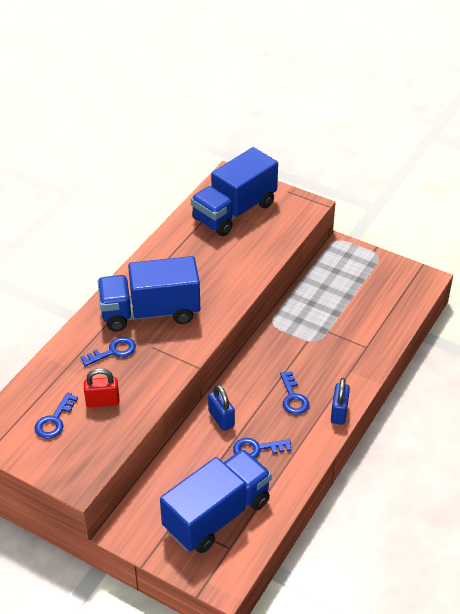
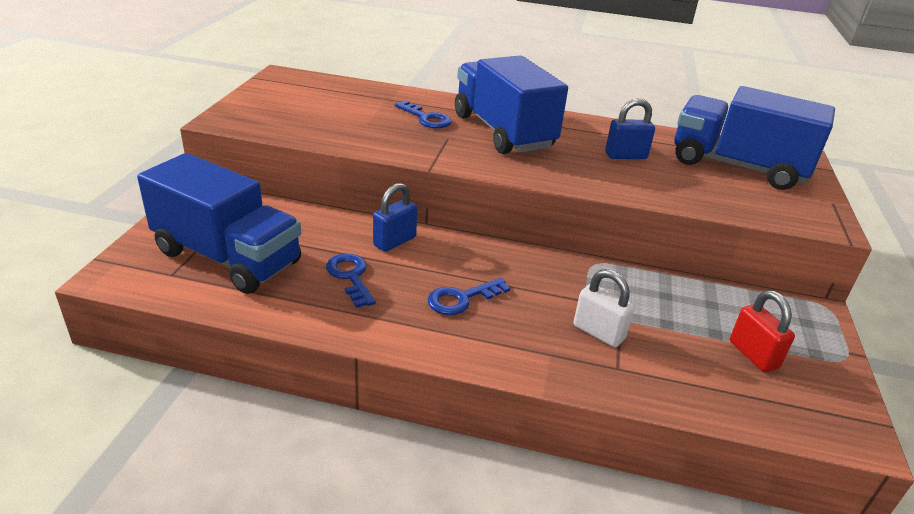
camera: 70 degrees right, 10 degrees down
(54, 420) = (309, 101): blue key -> none
(102, 401) = (346, 120): red padlock -> red padlock (753, 355)
(337, 344) = (598, 332): none -> white padlock
(339, 413) = (452, 350): blue padlock -> blue padlock (625, 156)

